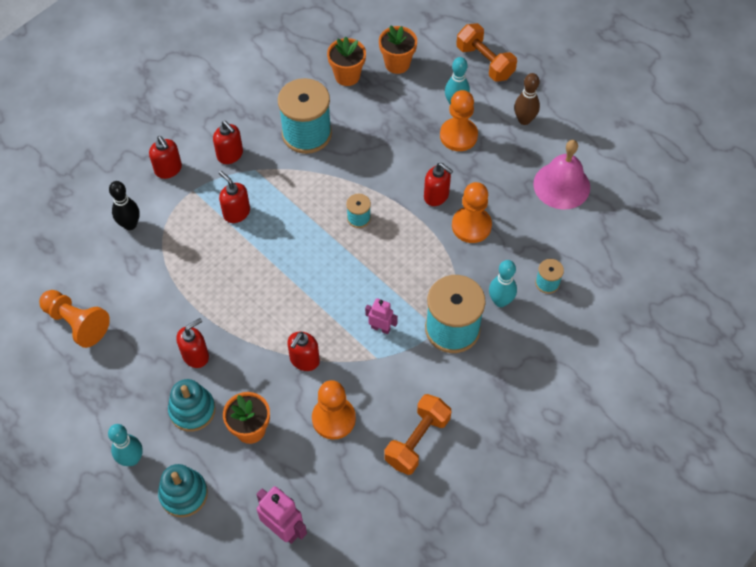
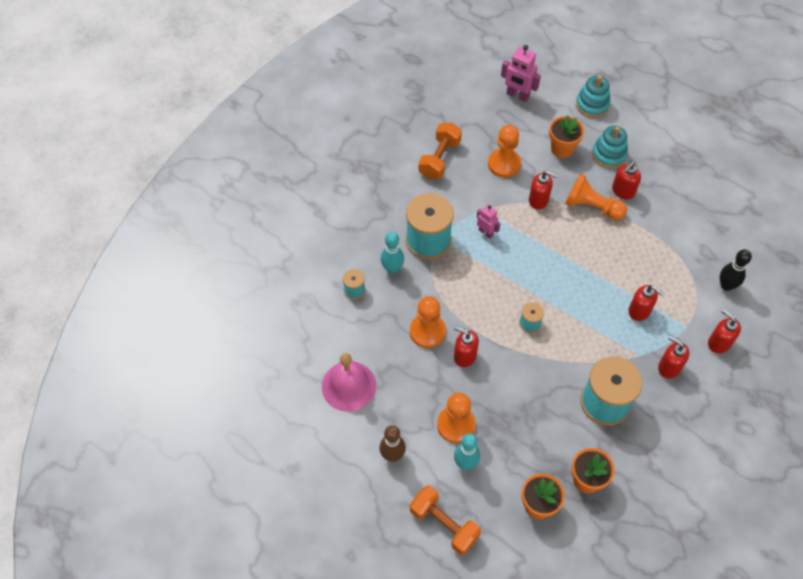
camera: 170 degrees right, 0 degrees up
(77, 323) = (725, 200): orange pawn -> orange pawn (592, 206)
(132, 459) = (637, 119): turquoise bowling pin -> none
(304, 360) = (538, 200): red soap dispenser -> red soap dispenser turned 90 degrees clockwise
(380, 328) = (486, 232): pink robot -> pink robot turned 150 degrees counterclockwise

